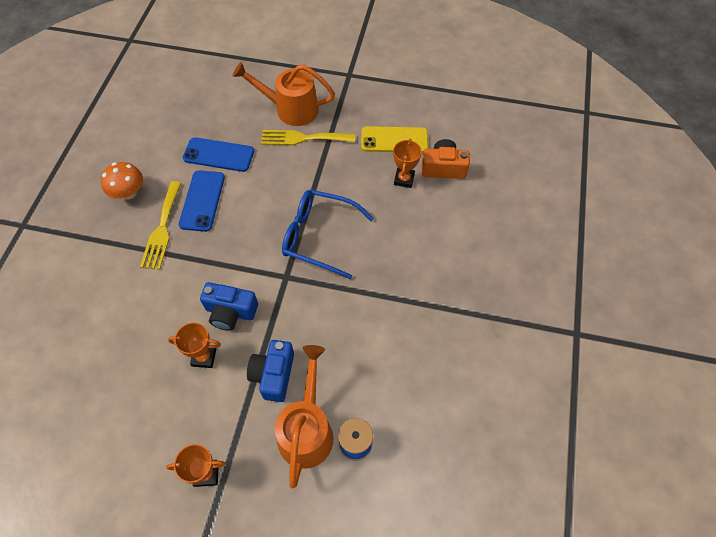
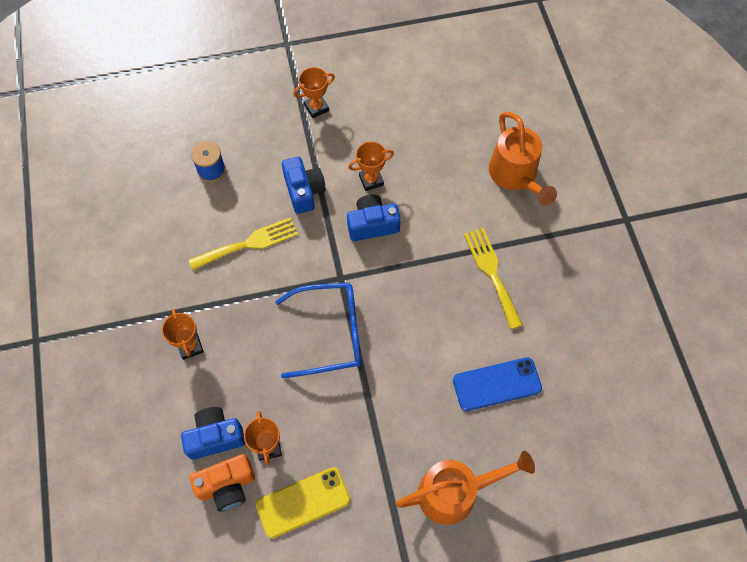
camera: 155 degrees right, 5 degrees up
(128, 192) = (556, 296): orange mushroom -> none
(202, 201) = (474, 320): blue phone -> none
(303, 138) = (415, 453): yellow fork -> yellow fork (249, 243)
(307, 429) = (255, 165): orange watering can -> orange watering can (516, 176)
(438, 272) = (190, 346): none -> orange trophy
(441, 200) = (215, 437): none -> blue camera

